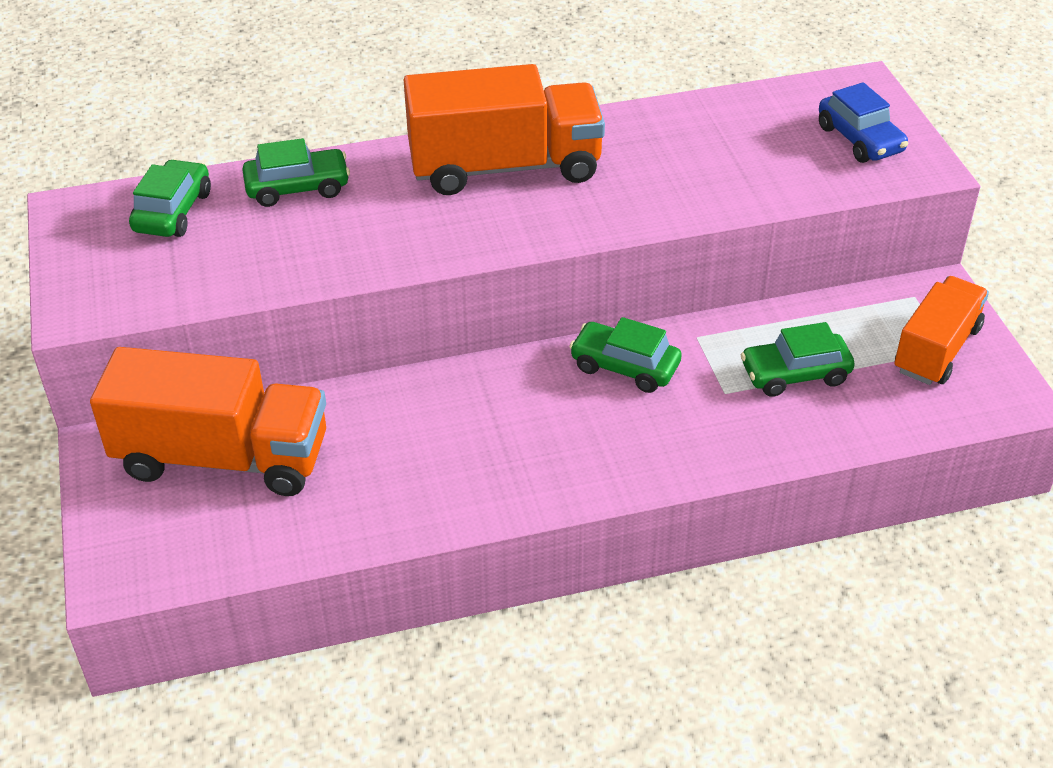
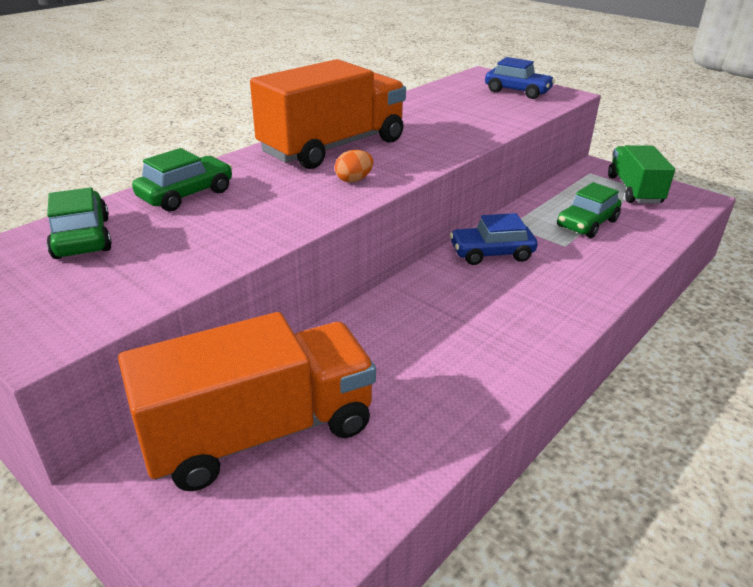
camera: 35 degrees left, 10 degrees down
(472, 228) = (354, 180): none -> orange egg
(625, 366) = (491, 253): green car -> blue car
(936, 349) = (634, 190): orange truck -> green truck

